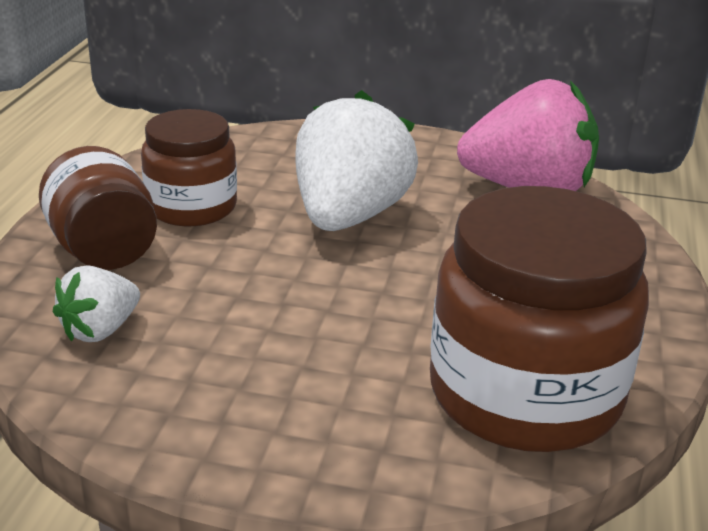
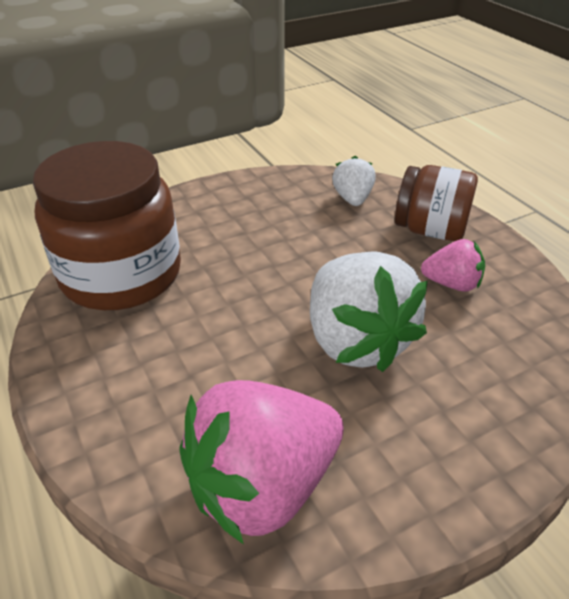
camera: 140 degrees right, 10 degrees up
(191, 207) = (452, 284): brown jar -> pink strawberry

